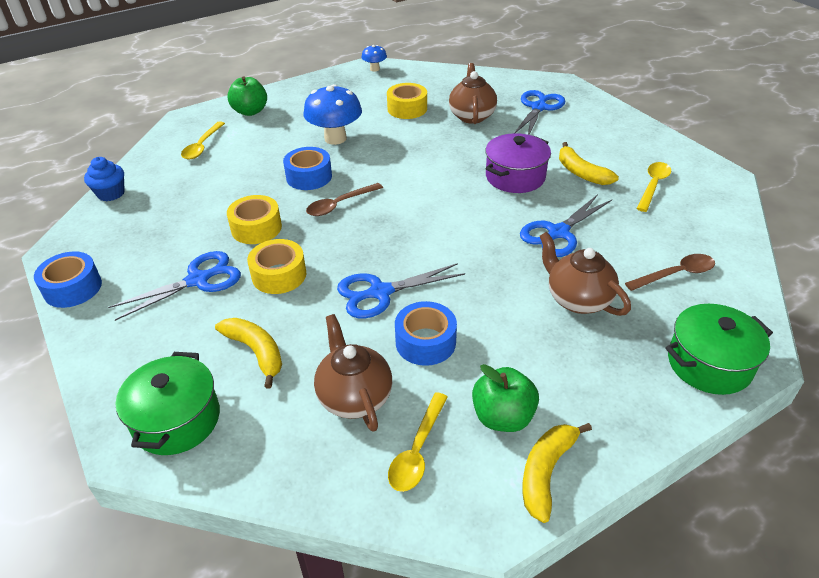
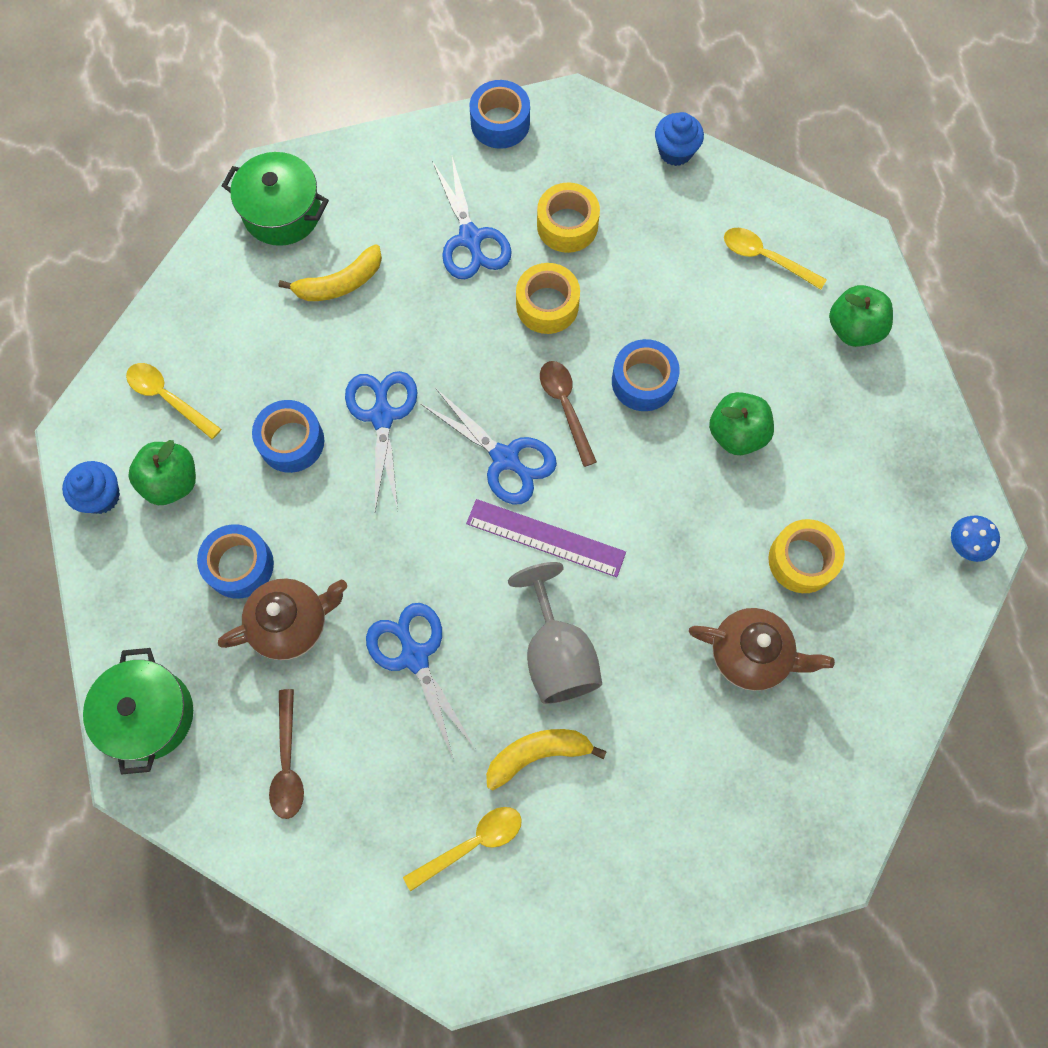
camera: 105 degrees right, 30 degrees up
(279, 275) = (450, 318): yellow tape -> yellow tape (567, 225)
(335, 138) = (736, 434): blue mushroom -> green apple
(354, 397) = (248, 359): brown teapot -> none
(441, 195) = (545, 538): none -> purple ruler
(515, 177) = (557, 653): purple pot -> grey goblet
(538, 108) = (748, 777): blue scissors -> blue scissors (505, 458)
(546, 472) = (101, 496): yellow banana -> blue cupcake
(551, 344) = (239, 565): none -> blue tape
(653, 186) = (472, 844): yellow spoon -> yellow spoon turned 75 degrees counterclockwise

